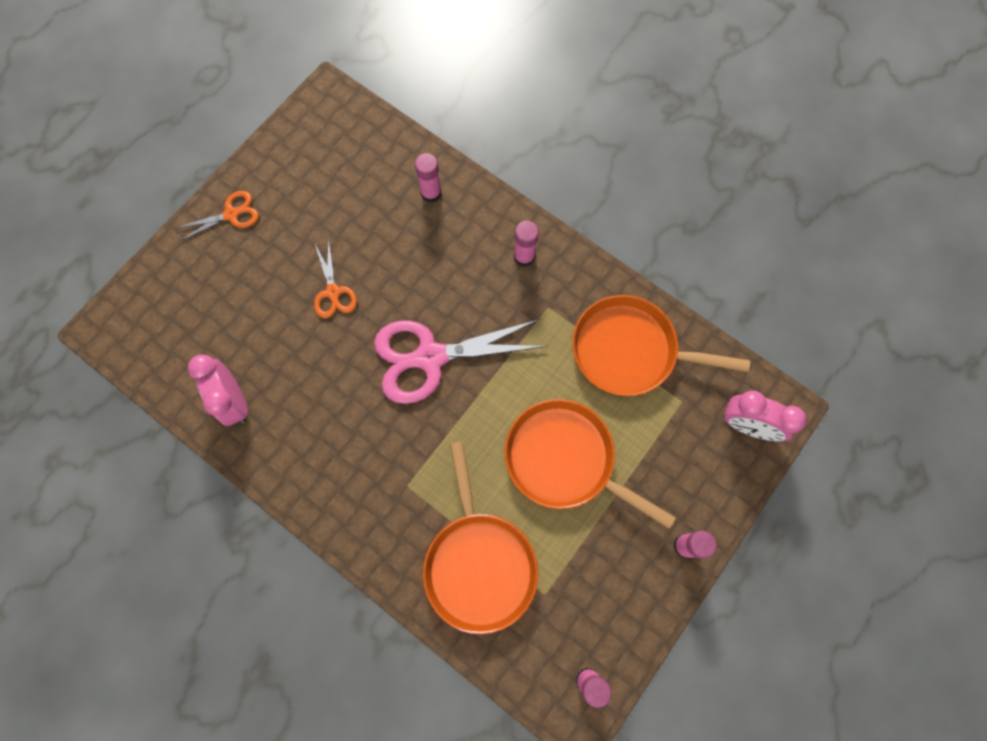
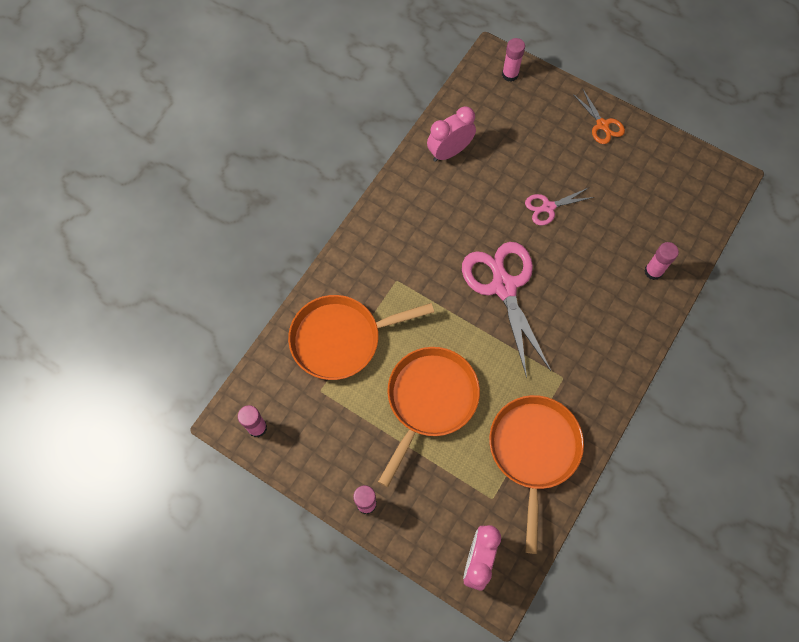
camera: 85 degrees right, 5 degrees down
(333, 292) = (548, 207): orange scissors -> pink scissors
(524, 256) = (607, 354): pink glue stick -> pink glue stick (510, 74)

